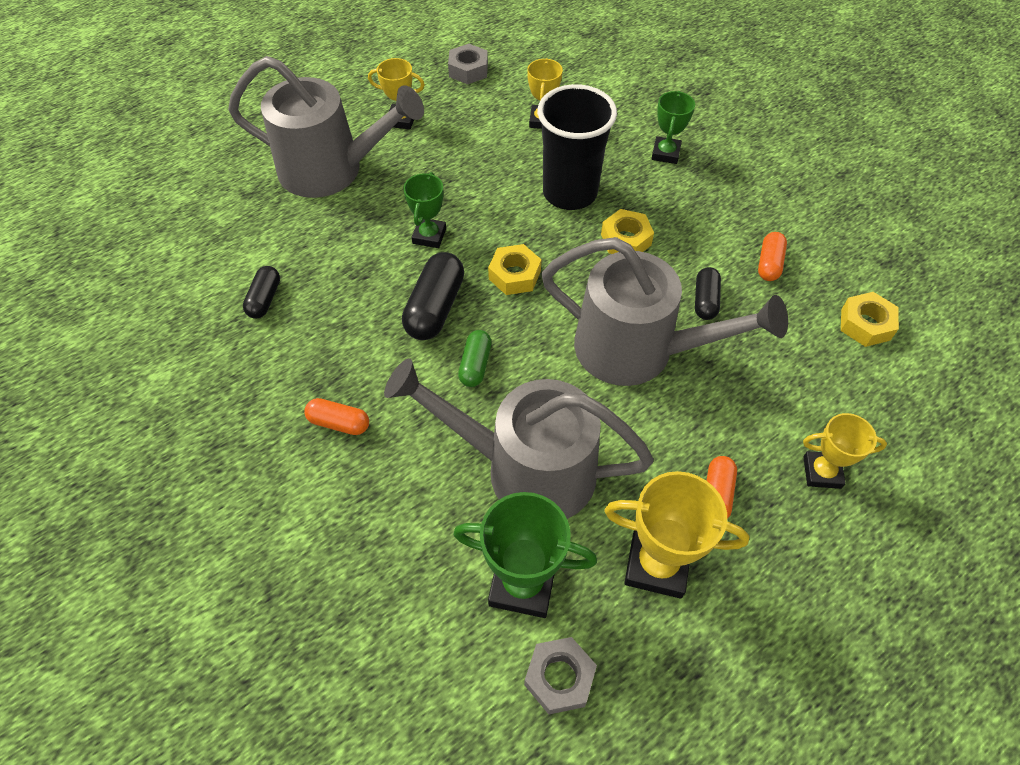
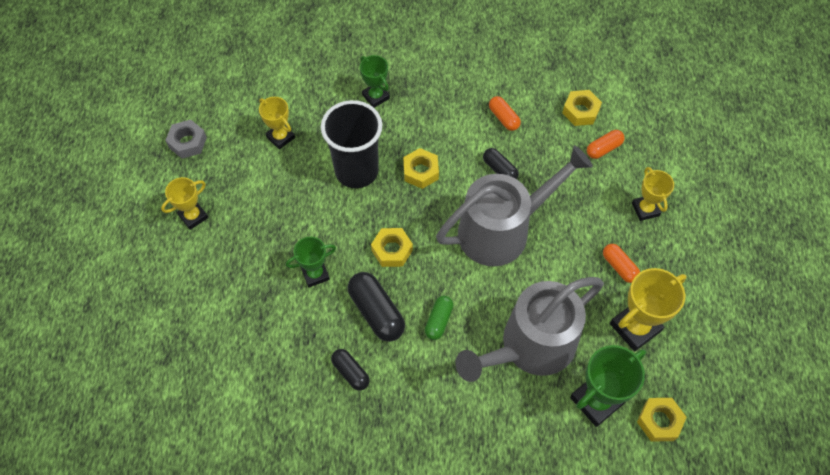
camera: 50 degrees left, 5 degrees up
(264, 299) = (276, 408): black capsule -> black capsule (350, 372)
(332, 170) = (197, 291): grey watering can -> none
(339, 423) = (415, 426): orange capsule -> orange capsule (603, 149)
(429, 236) = (315, 274): green trophy -> green trophy turned 75 degrees counterclockwise
(475, 365) = (438, 321): green capsule -> green capsule turned 60 degrees clockwise
(559, 678) = (659, 421): grey nut -> yellow nut
(822, 472) = (645, 209): yellow trophy -> yellow trophy turned 60 degrees counterclockwise

